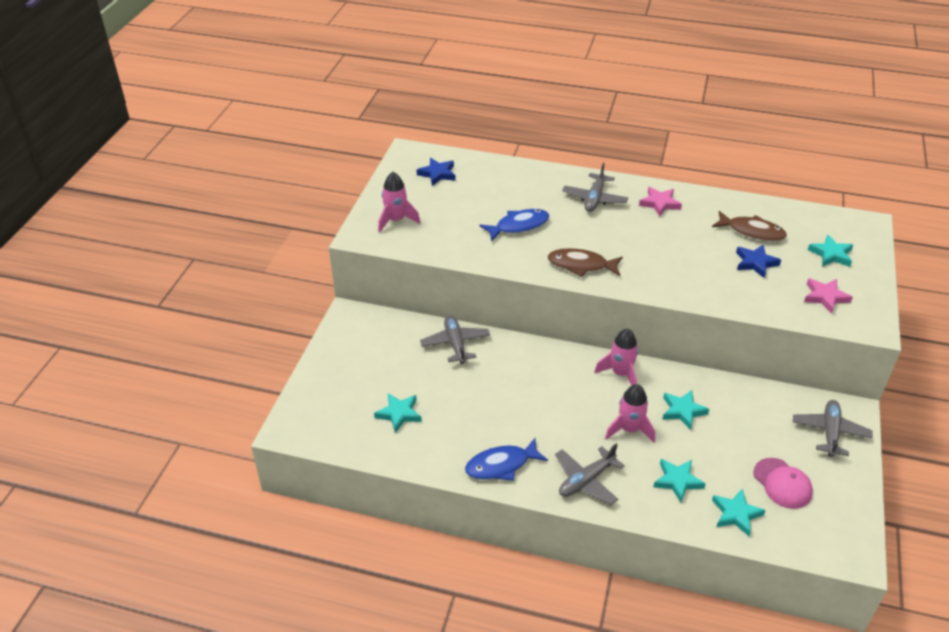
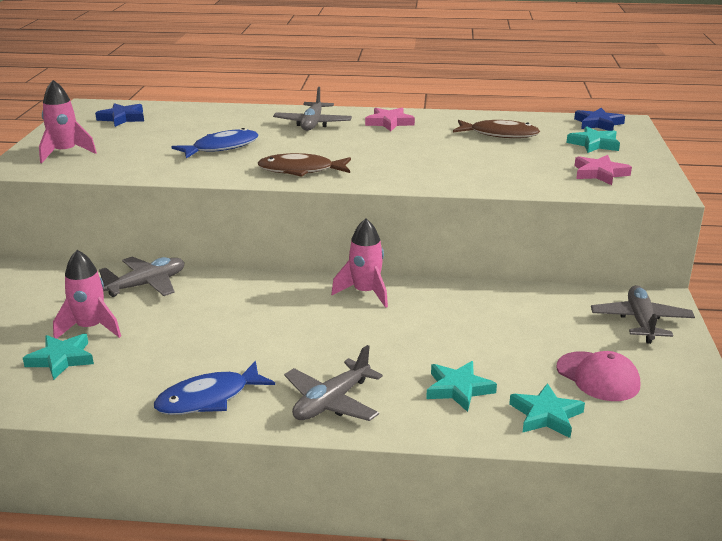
camera: 10 degrees left, 15 degrees down
(455, 344) = (147, 285): grey plane -> grey plane turned 75 degrees clockwise
(629, 429) = (384, 344): pink rocket -> pink rocket (90, 328)
(683, 411) = (451, 319): turquoise star -> none
(755, 263) = (510, 155): blue star -> blue star (598, 123)

